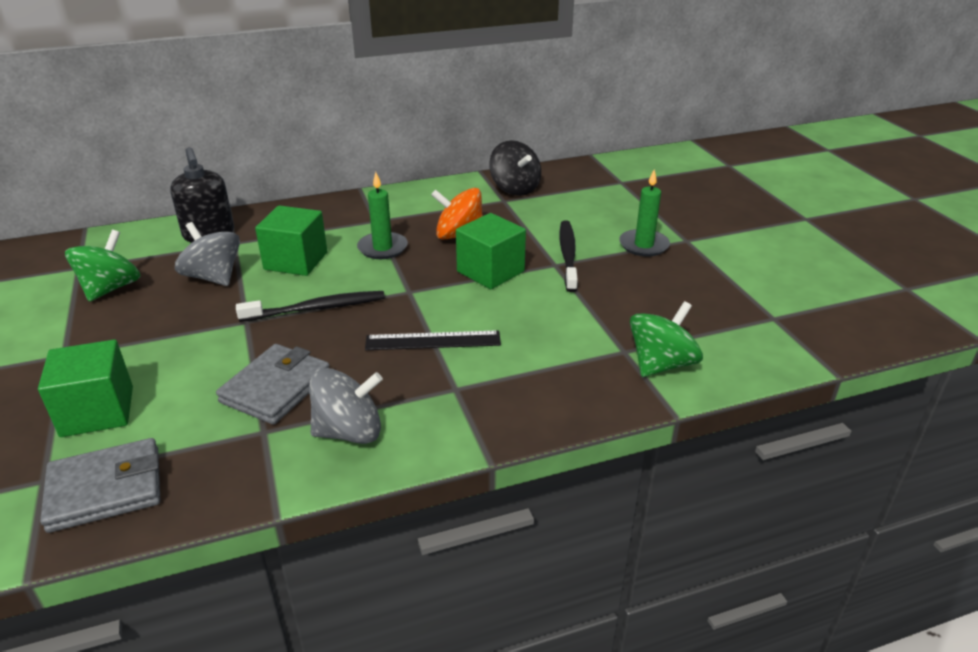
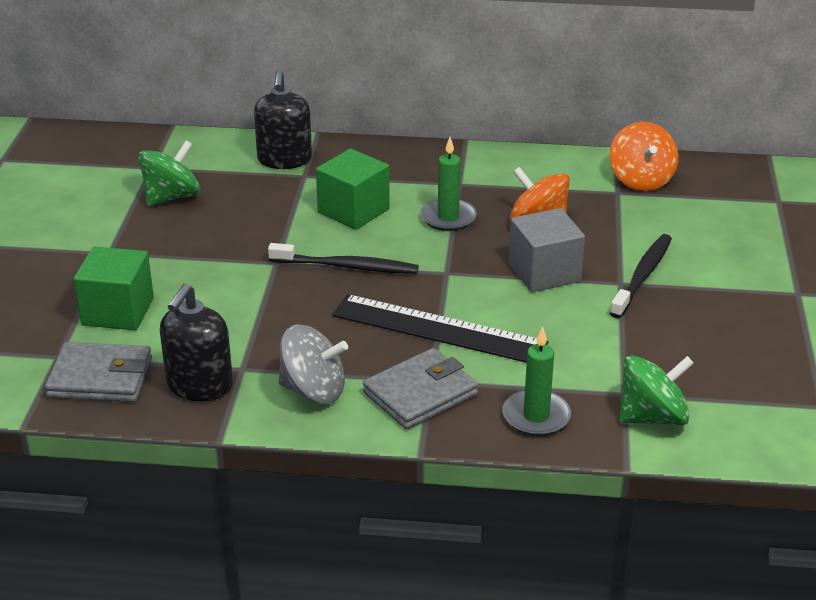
camera: 25 degrees right, 0 degrees up
(213, 277) = (267, 209): grey spinning top -> none
(225, 463) = (199, 386): none -> black soap dispenser
(276, 388) = (271, 333): grey wallet -> grey wallet (420, 394)
(433, 340) = (438, 329): black ruler -> black ruler, size x1.54
(490, 271) = (544, 272): green cube -> grey cube
(515, 188) = (641, 180): black spinning top -> orange spinning top
(643, 245) = (740, 286): green candle -> green candle (536, 416)

